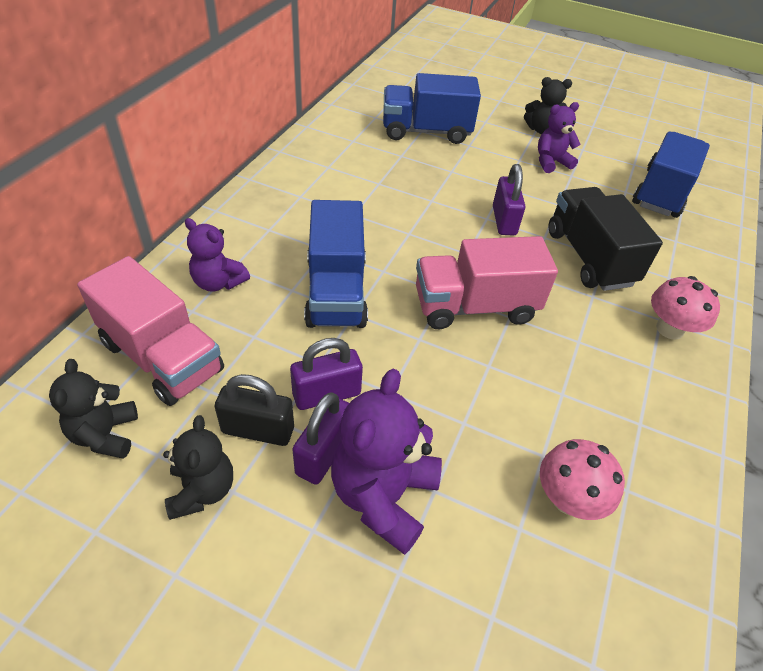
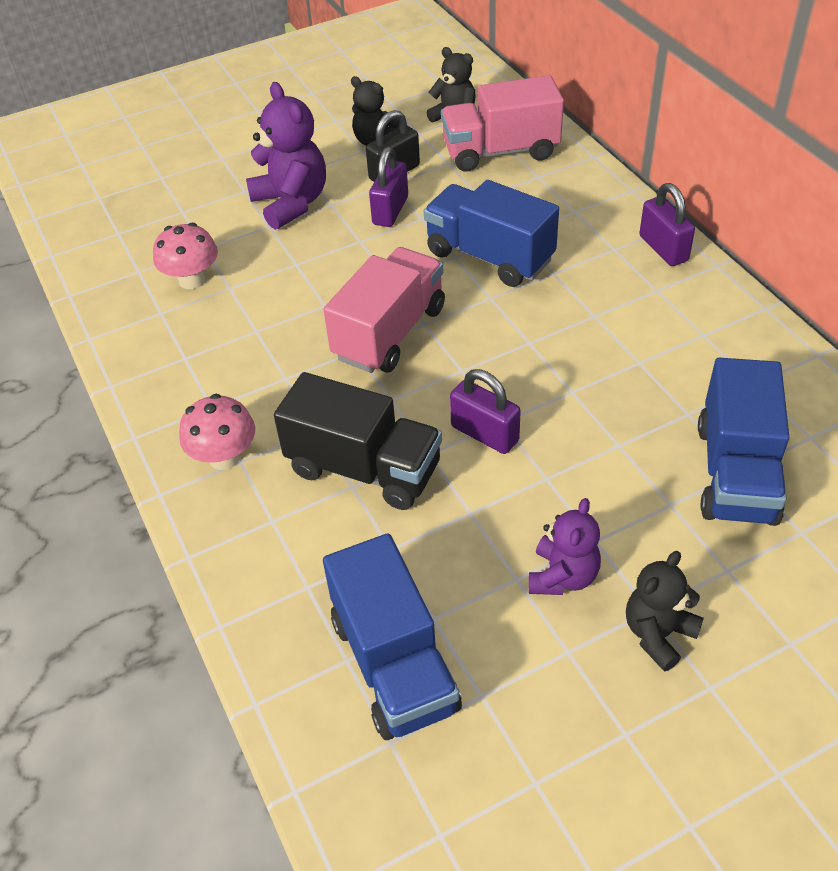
camera: 135 degrees right, 0 degrees up
(218, 282) = (561, 198): purple teddy bear -> none
(324, 453) = (347, 192): purple padlock -> purple padlock (663, 248)
(426, 131) = (736, 473): blue truck -> blue truck turned 150 degrees clockwise

